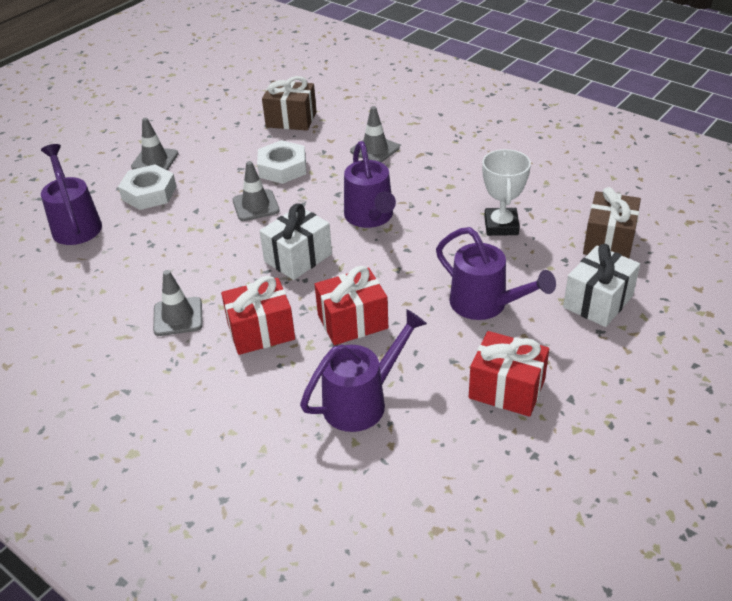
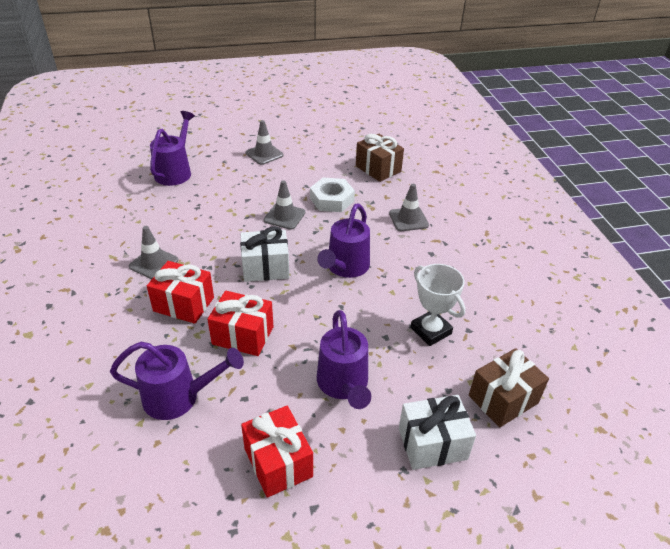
camera: 35 degrees right, 0 degrees up
(149, 193) = (236, 173): white nut -> none
(501, 226) = (430, 331): white trophy -> white trophy turned 75 degrees counterclockwise

